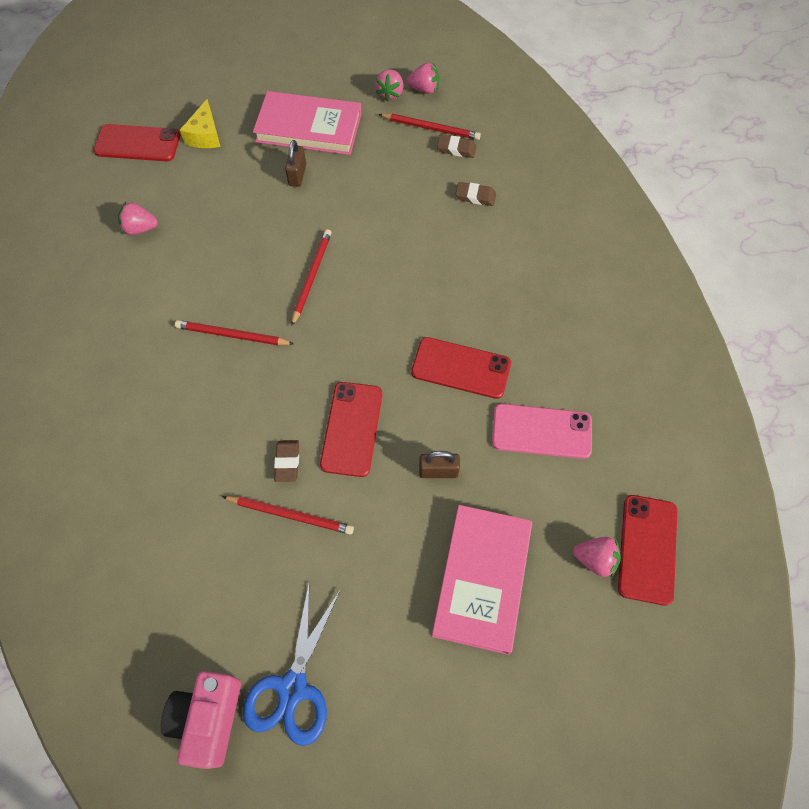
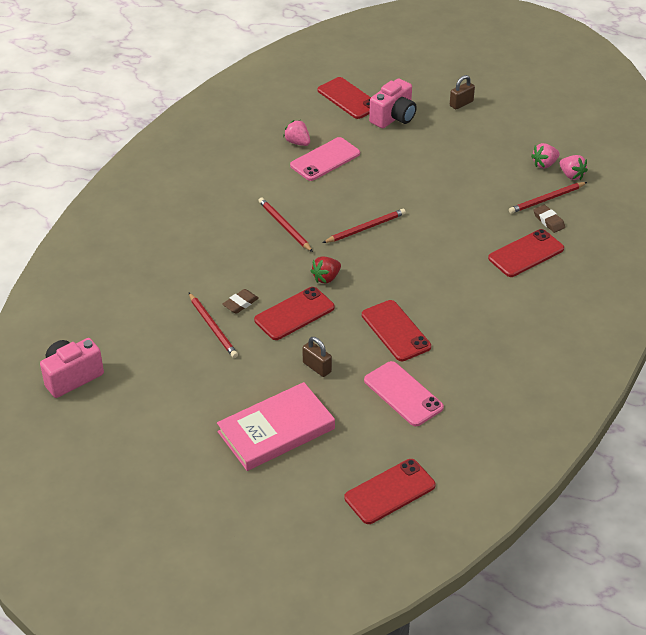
camera: 45 degrees right, 20 degrees down
(189, 228) = (325, 159): none -> pink phone
(205, 135) = (393, 117): yellow cheese -> pink camera
(293, 688) = (124, 397): blue scissors -> none
(297, 175) = (424, 172): brown padlock -> brown padlock (461, 103)
(309, 128) = (464, 151): pink book -> none
(336, 362) = (326, 278): none -> red strawberry
(431, 128) = (546, 199): red pencil -> red pencil turned 90 degrees clockwise
(475, 196) = (526, 253): brown eraser -> red phone
(595, 559) = (351, 472): pink strawberry -> none

